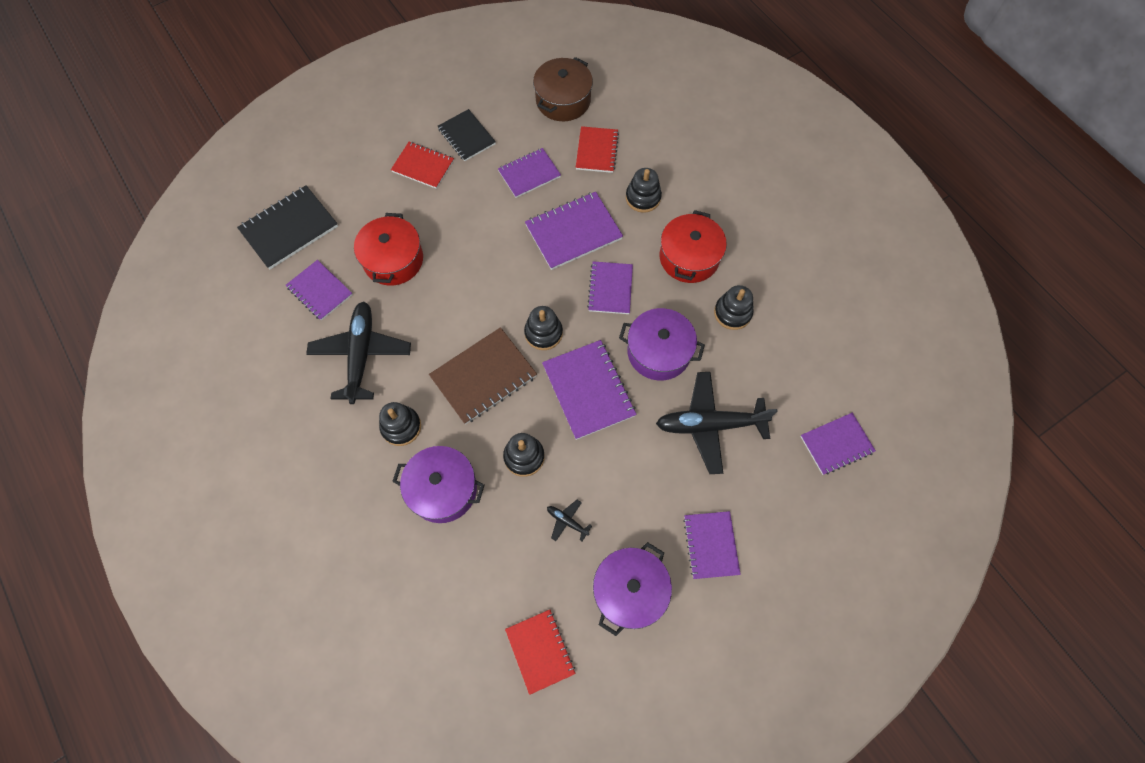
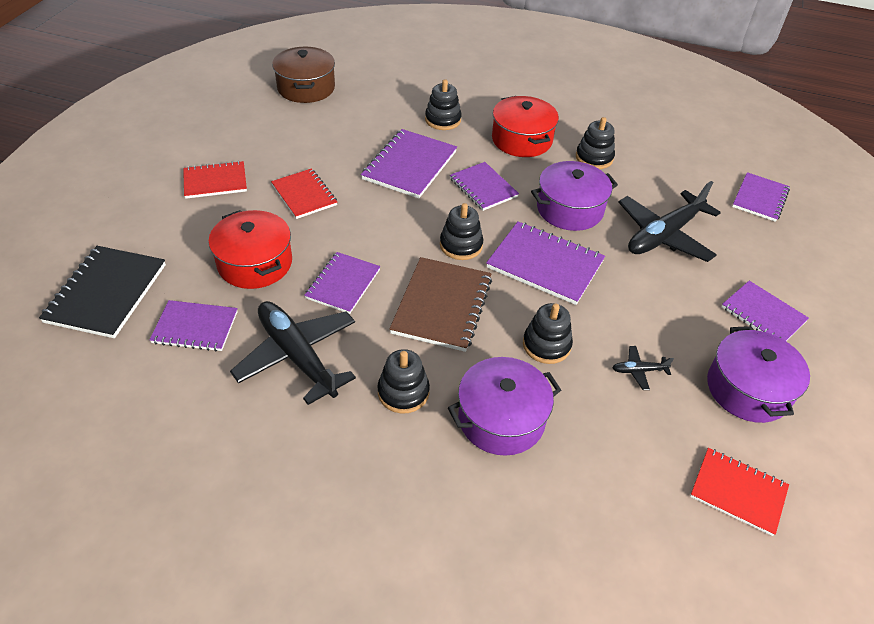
camera: 40 degrees left, 20 degrees down
(466, 136) = (239, 144): black notebook -> none
(529, 174) = (327, 145): purple notebook -> purple notebook (343, 284)
(597, 151) = (371, 107): red notebook -> red notebook (304, 195)

